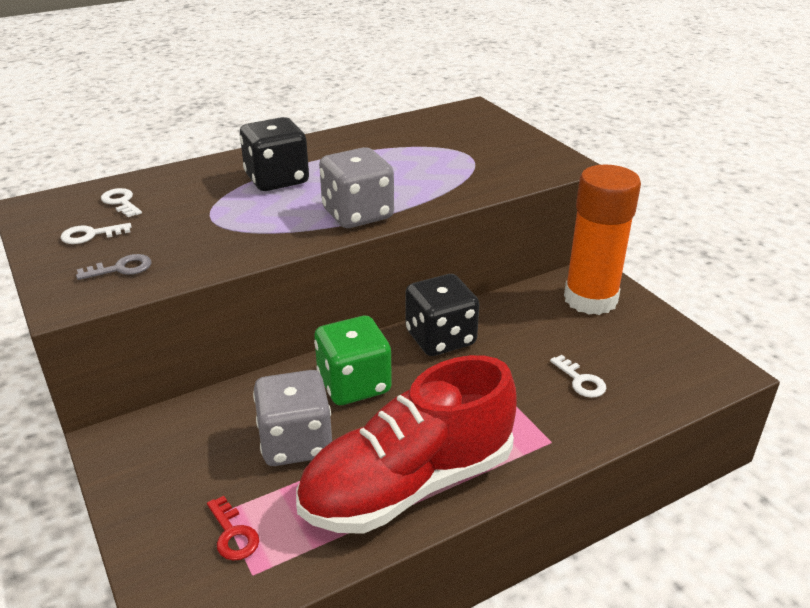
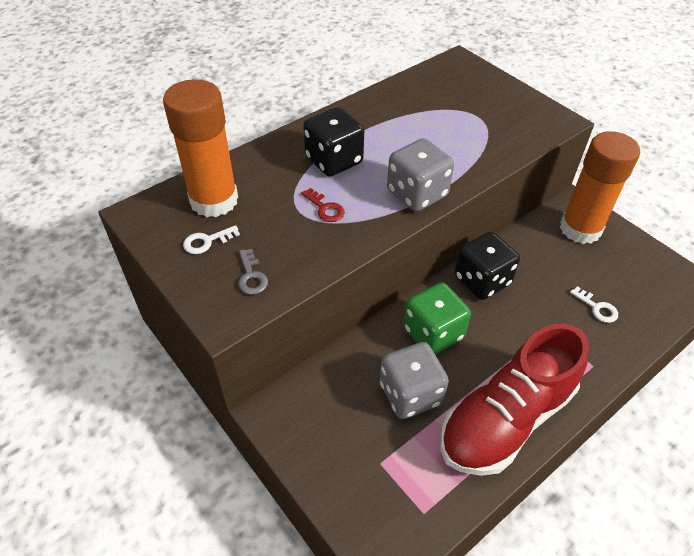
camera: 10 degrees left, 15 degrees up
(121, 202) = (214, 200): white key -> orange glue stick
(121, 268) = (251, 276): grey key -> grey key turned 105 degrees clockwise
(233, 534) = (396, 482): red key -> red key (325, 208)

